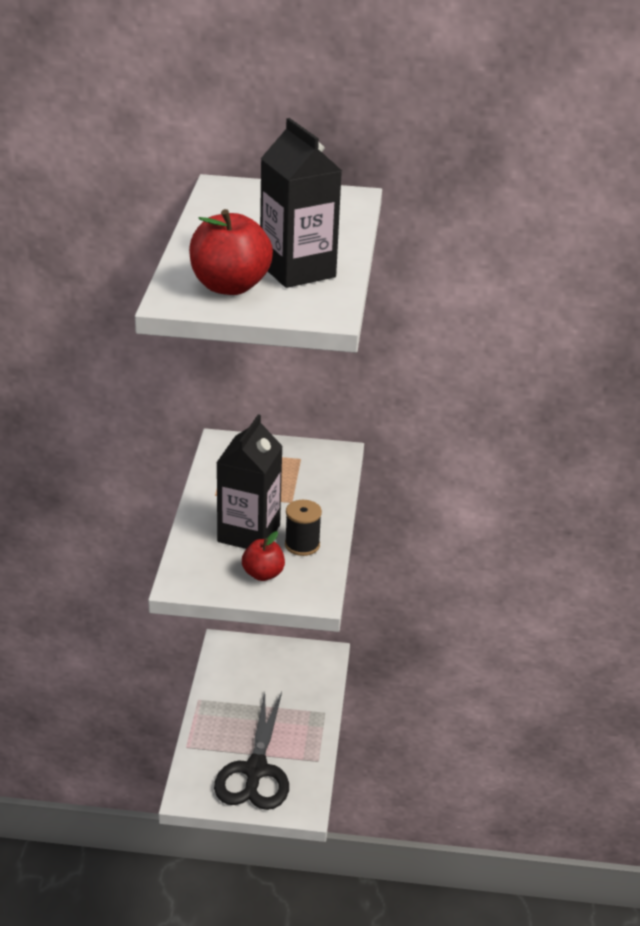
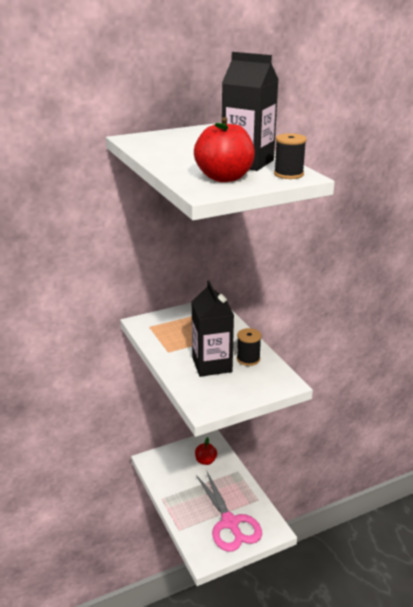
camera: 30 degrees left, 5 degrees down
(255, 771) = (230, 523): black scissors -> pink scissors
(263, 574) = (245, 383): red apple -> red apple (205, 461)
(314, 306) = (288, 174): none -> black spool

